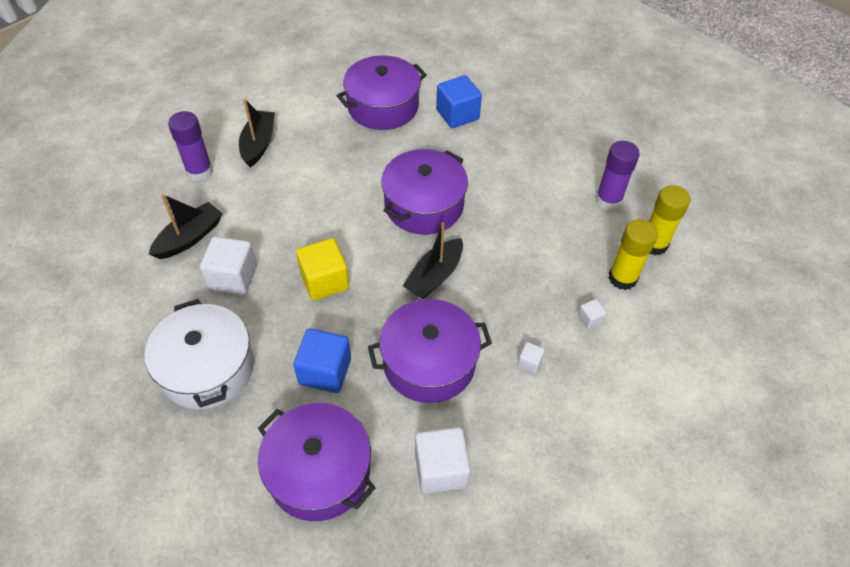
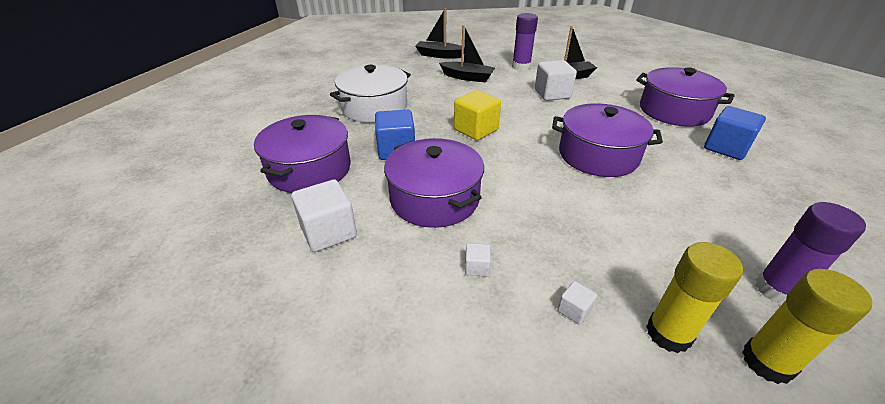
camera: 70 degrees right, 15 degrees down
(233, 277) = (449, 97): white cube -> white cube (552, 94)
(434, 276) = (528, 179): black boat -> black boat (439, 55)

